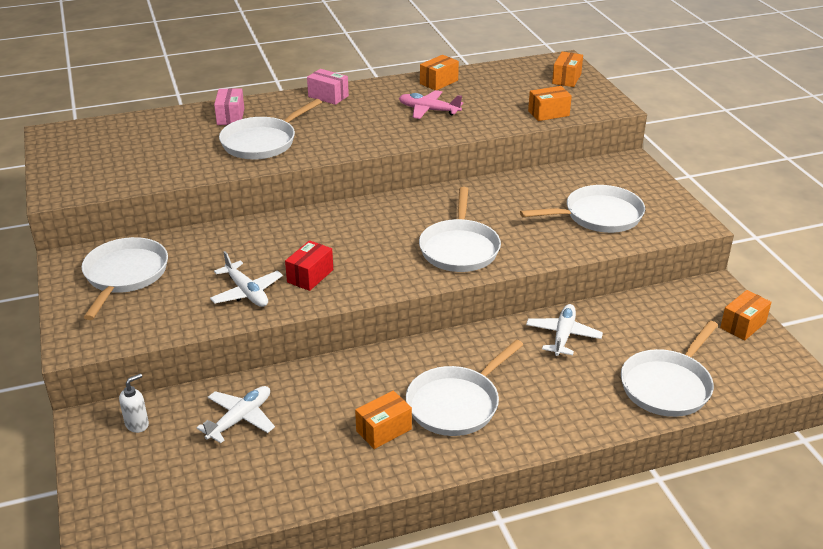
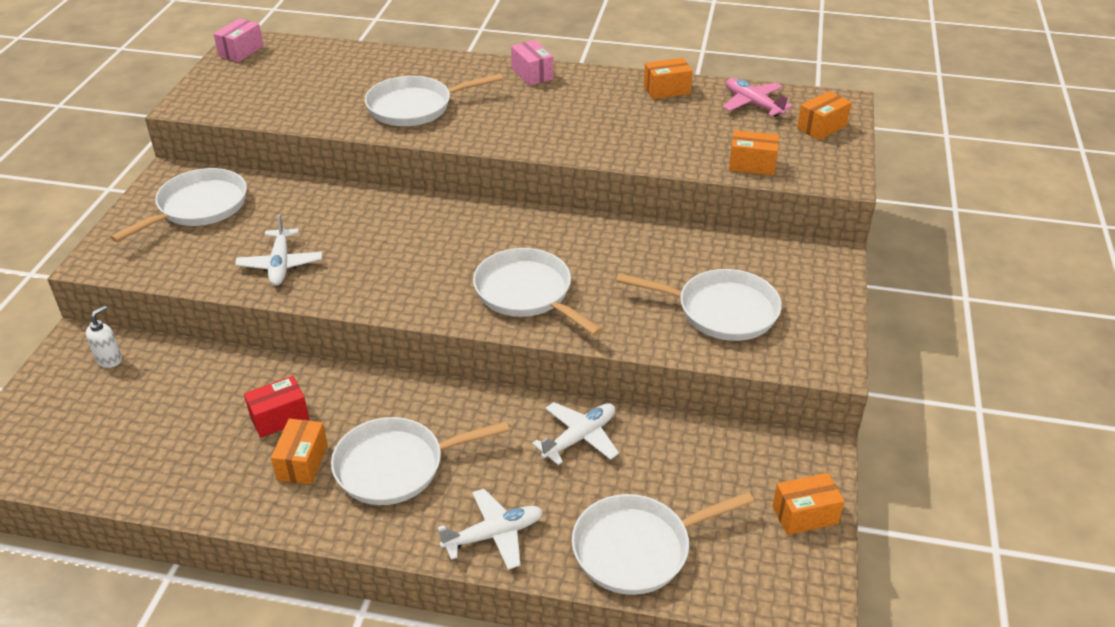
camera: 30 degrees right, 5 degrees up
(137, 424) = (109, 360): white soap dispenser -> white soap dispenser turned 45 degrees counterclockwise
(230, 117) = (415, 70): pink box -> pink box (241, 51)
(240, 419) = (193, 392): white plane -> white plane (494, 535)
(310, 276) = (353, 269): red box -> red box (279, 418)
(384, 430) = (302, 462): orange box -> orange box turned 75 degrees counterclockwise
(428, 110) = (619, 121): pink plane -> pink plane (753, 104)
(459, 248) = (527, 293): white pan -> white pan turned 105 degrees clockwise

